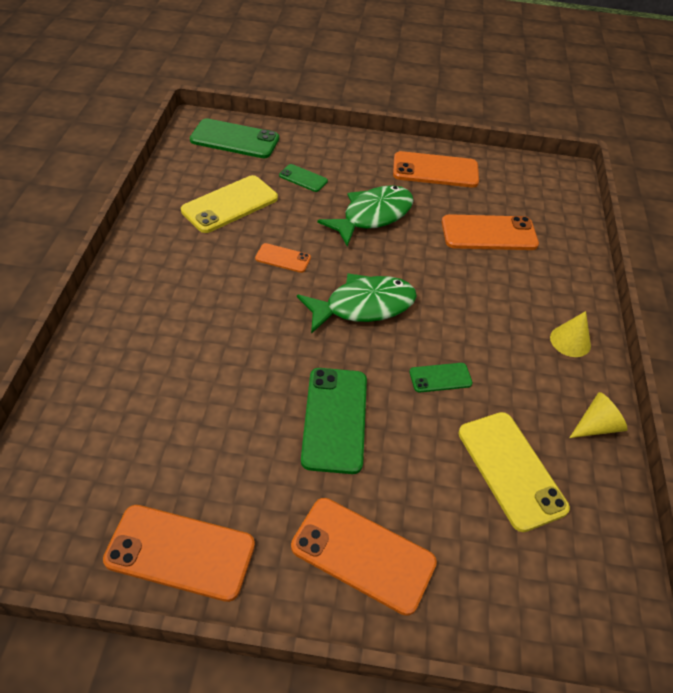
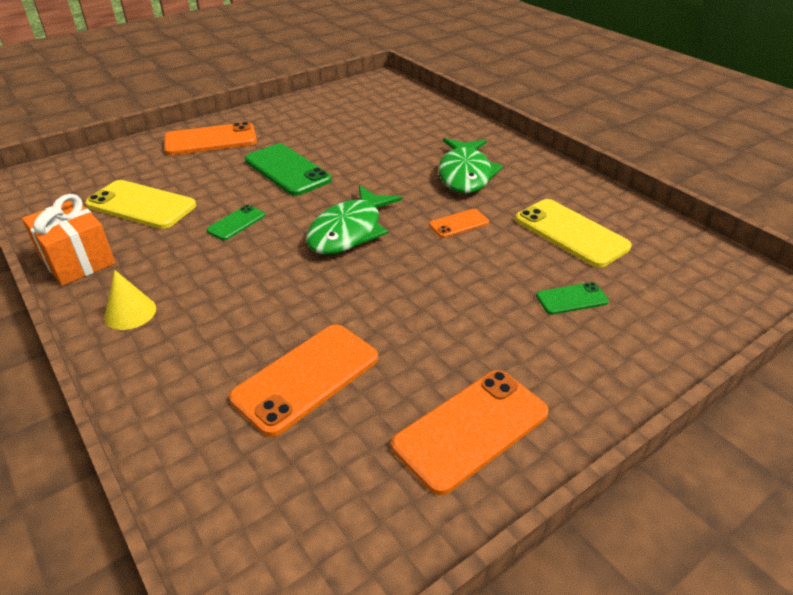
camera: 140 degrees right, 10 degrees down
(180, 552) = (302, 106): orange phone -> none
(230, 204) = (570, 233): yellow phone -> yellow phone turned 45 degrees counterclockwise
(235, 139) = (704, 291): green phone -> none
(373, 216) = (449, 308): green fish -> green fish (465, 174)
(596, 426) = (77, 260): yellow cone -> orange gift

